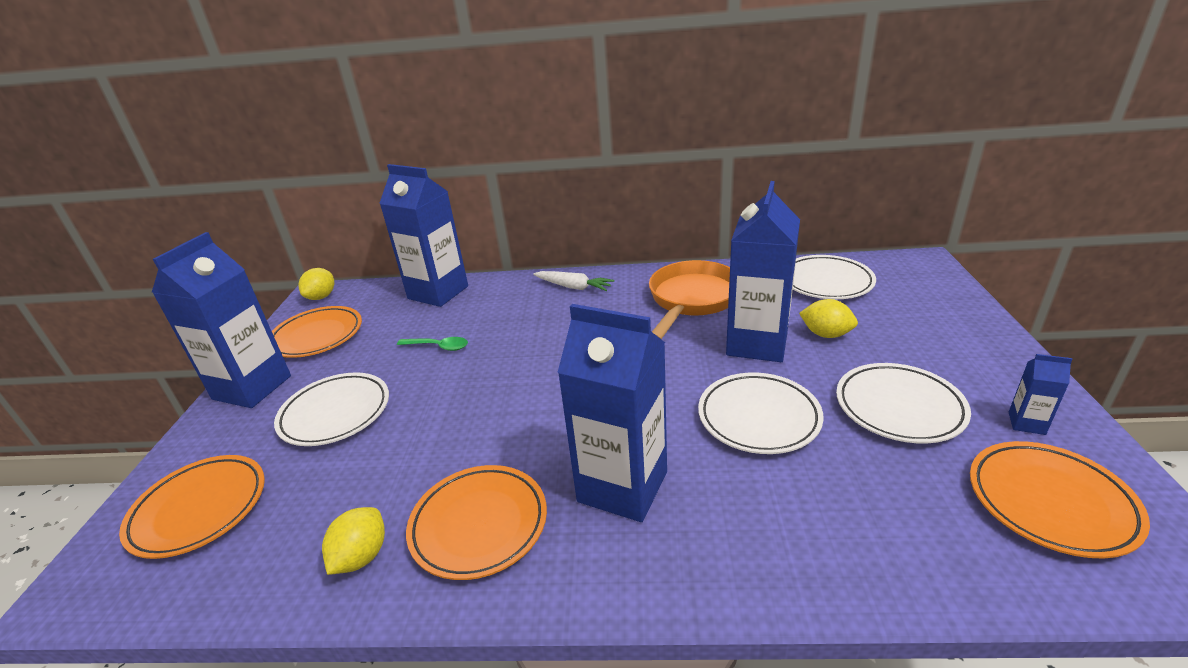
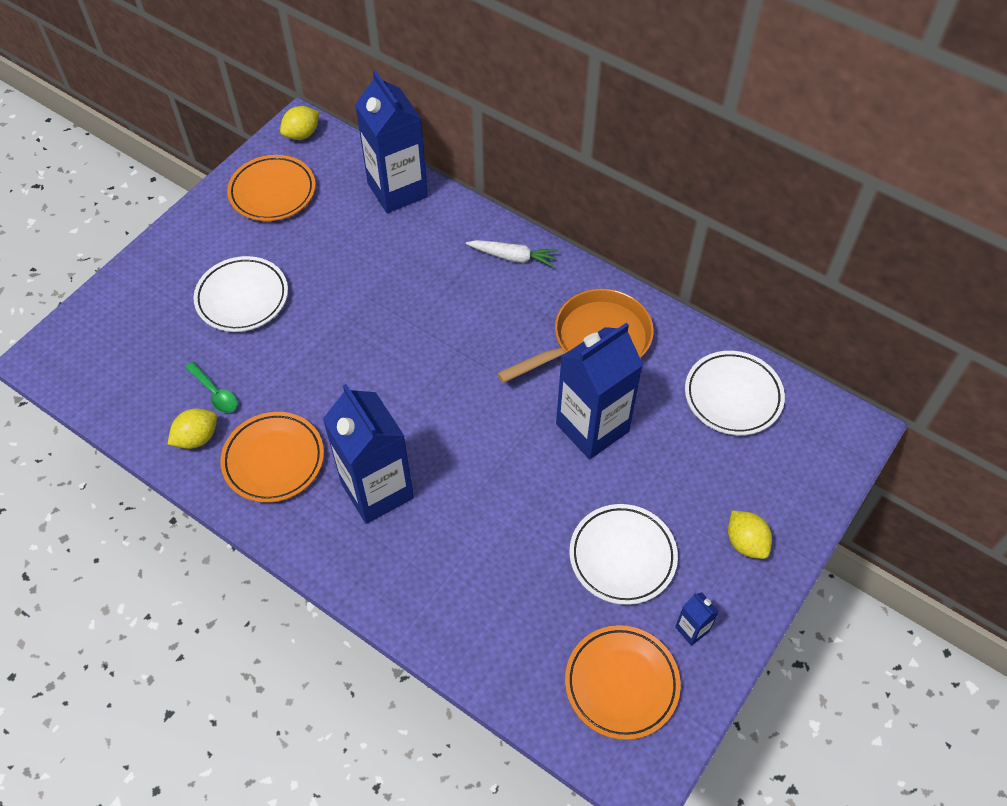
camera: 30 degrees right, 25 degrees up
(199, 509) = (125, 336): orange plate -> none
(252, 387) = (200, 229): blue carton -> none
(438, 347) = (353, 267): green spoon -> green spoon (215, 393)
(573, 287) = (513, 257): white carrot -> white carrot turned 45 degrees counterclockwise
(758, 417) = (516, 497): white plate -> none
(826, 334) = (657, 455): yellow lemon -> yellow lemon (745, 542)

